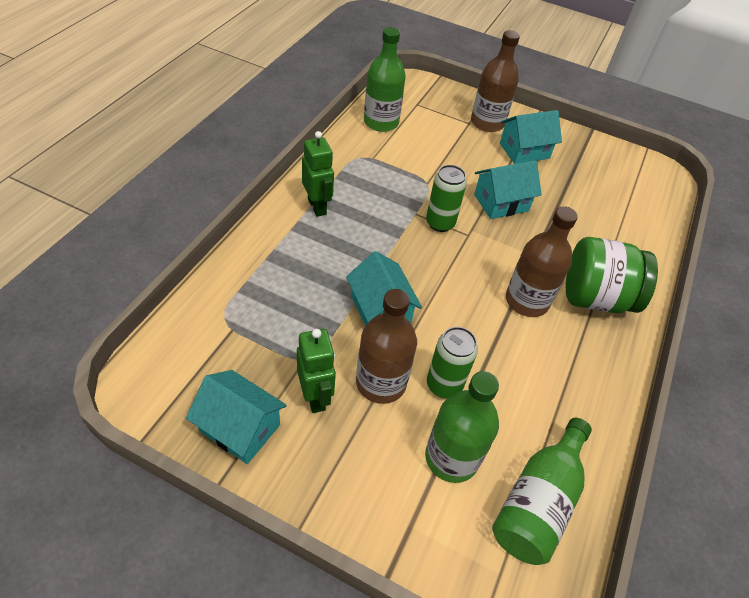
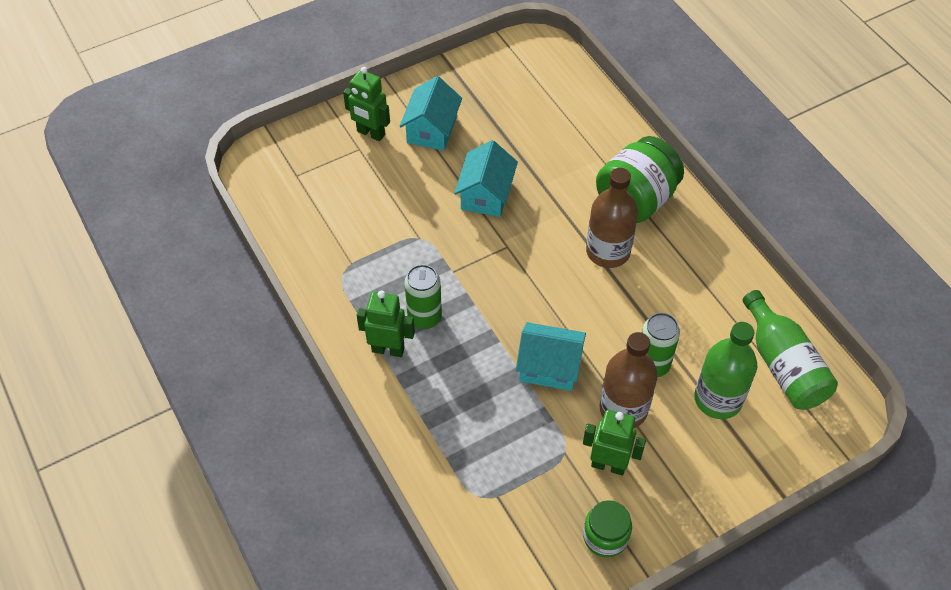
camera: 50 degrees left, 5 degrees up
(240, 428) = (605, 536): turquoise house -> green jar
(381, 122) = (302, 225): green bottle -> none
(440, 223) = (478, 259): green can -> green can (424, 317)
(487, 123) = (370, 133): brown bottle -> green robot

